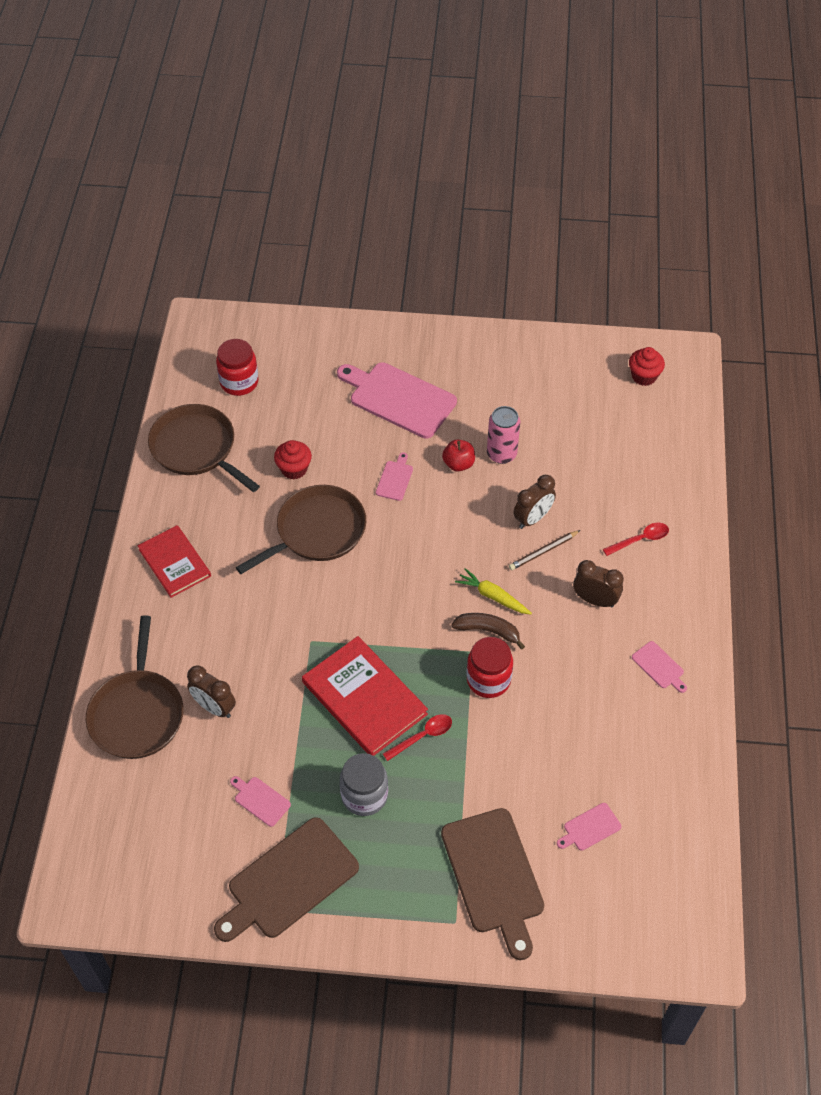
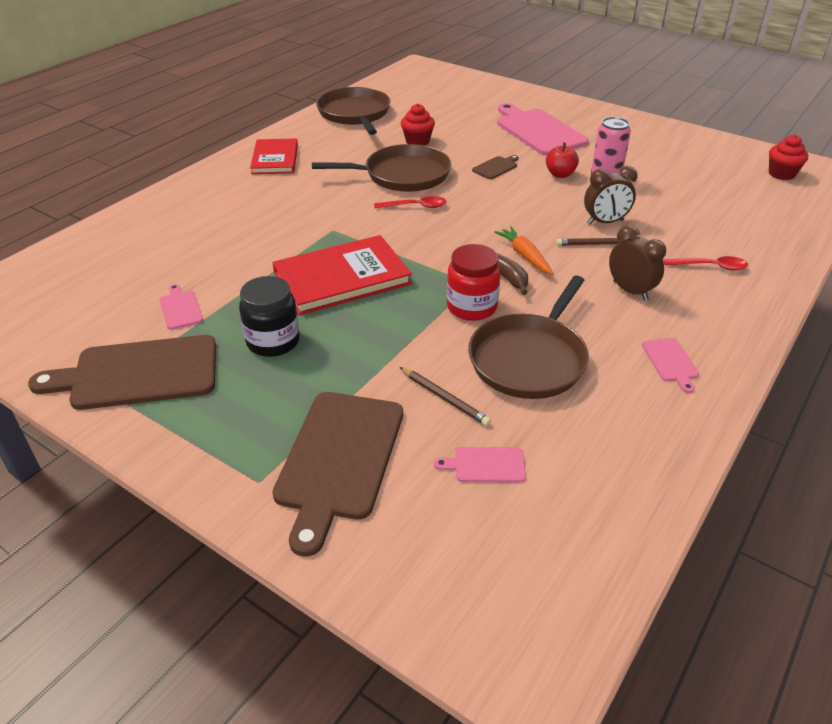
camera: 30 degrees right, 15 degrees down
(137, 713) = (151, 223): brown pan -> brown pan (530, 359)
(214, 707) = (212, 240): brown clock -> none
(239, 382) = (419, 95): red jar -> none
(364, 698) = (342, 278): red book -> red book turned 75 degrees clockwise
(364, 795) = (273, 341): grey jar -> black jar
(395, 479) = (496, 167): pink cutting board -> brown cutting board
(422, 736) = (370, 322): red spoon -> red spoon (415, 206)
(492, 596) = (524, 256): yellow carrot -> orange carrot
(527, 784) = (444, 398): none -> brown pencil

